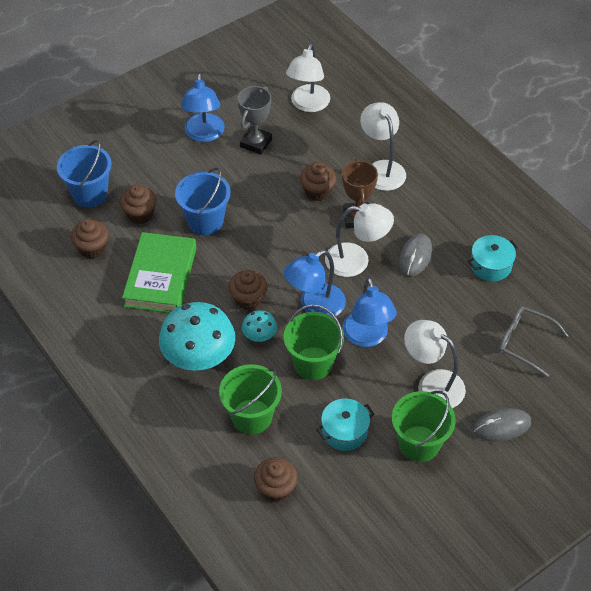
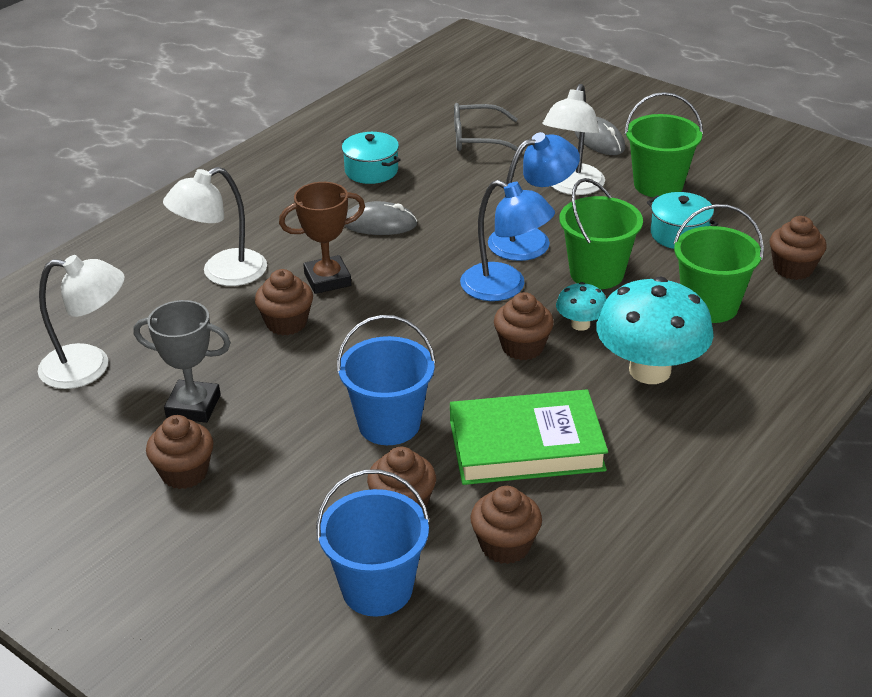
camera: 105 degrees left, 15 degrees down
(204, 134) = (184, 473): blue lamp -> brown cupcake
(356, 260) = (407, 267): white lamp -> none
(524, 343) = (477, 138): grey glasses -> grey glasses turned 75 degrees clockwise

